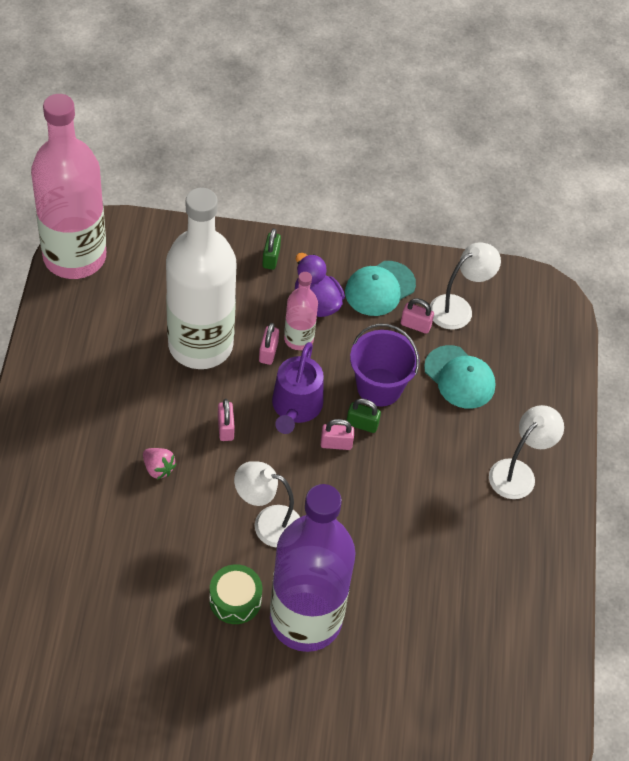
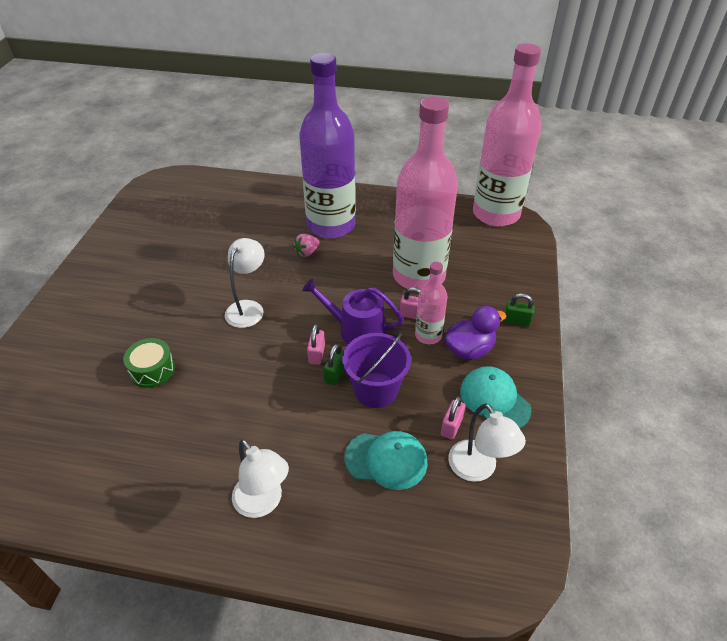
camera: 100 degrees right, 10 degrees down
(200, 345) = (419, 276): white bottle -> pink bottle
(225, 428) = (338, 287): pink padlock -> none
(235, 600) = (188, 288): green drum -> green drum (152, 370)
(305, 620) = (158, 326): purple bottle -> purple bottle (331, 225)
(459, 377) = (386, 460): turquoise cap -> turquoise cap turned 135 degrees counterclockwise

